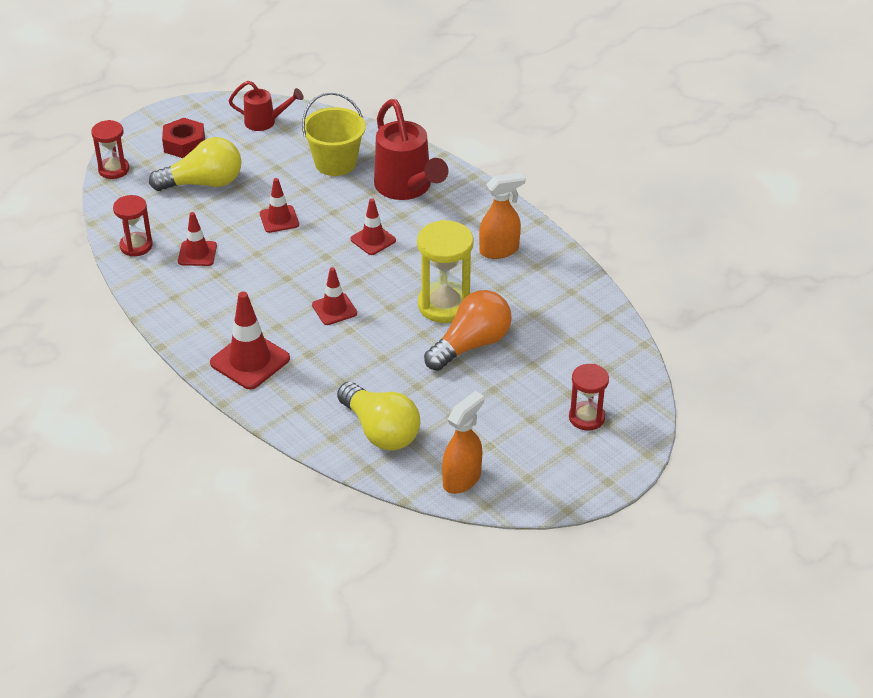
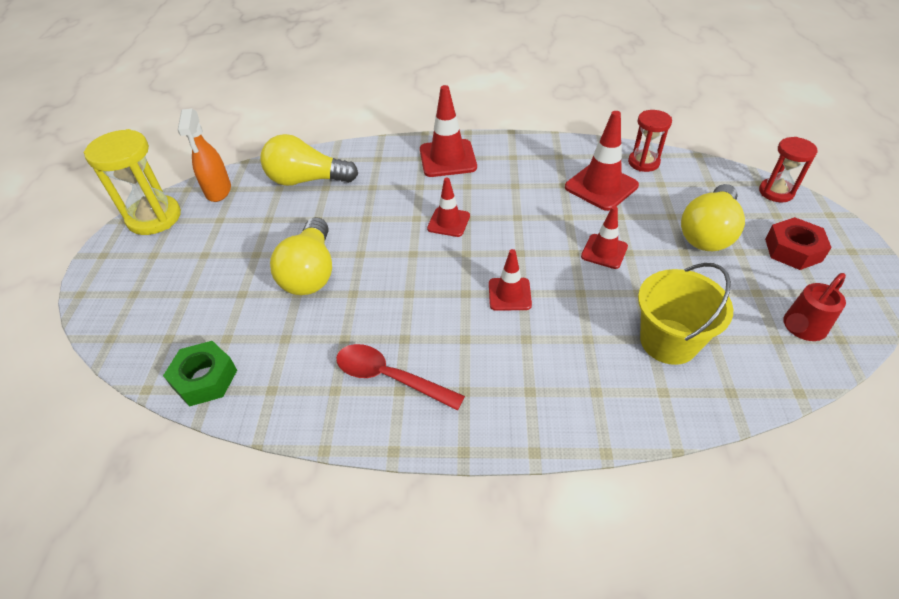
camera: 135 degrees right, 5 degrees up
(197, 254) = (601, 186): red traffic cone -> red traffic cone, size x1.61
(407, 188) = (566, 371): red watering can -> none
(445, 305) = (372, 286): yellow hourglass -> yellow hourglass (154, 218)
(471, 345) = (311, 272): orange light bulb -> yellow light bulb
(499, 250) = (390, 377): orange spray bottle -> red spoon
(586, 417) = (155, 285): red hourglass -> none
(604, 324) = (205, 379): none -> green nut

